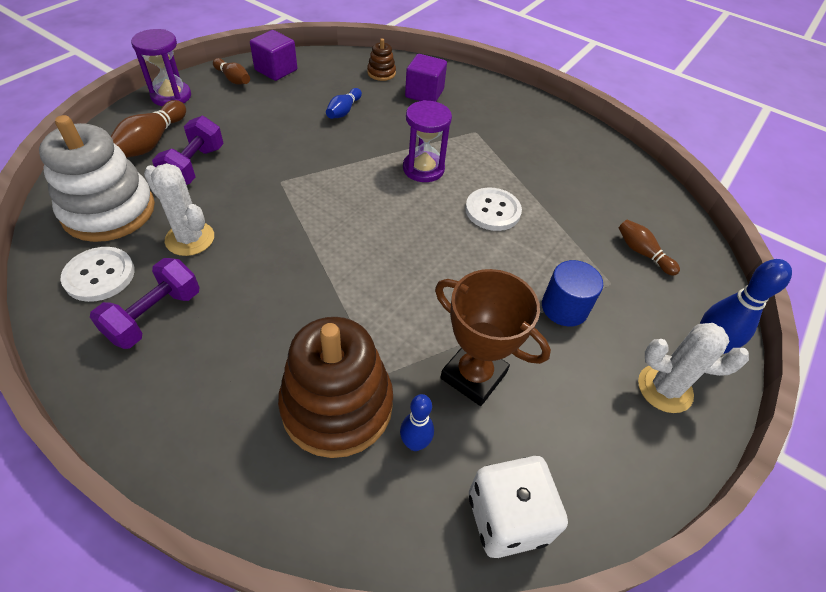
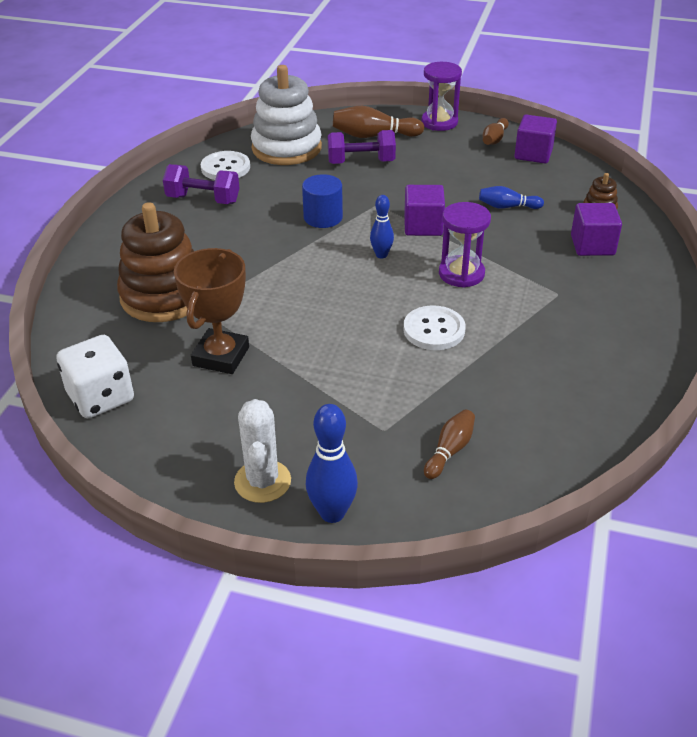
camera: 75 degrees right, 10 degrees down
(190, 239) = (282, 187): white cactus -> none
(338, 165) = (423, 226): none -> purple cube
(415, 443) = (146, 339): blue bowling pin -> blue bowling pin (381, 255)
(564, 308) = (329, 399): blue cylinder -> blue cylinder (323, 217)

